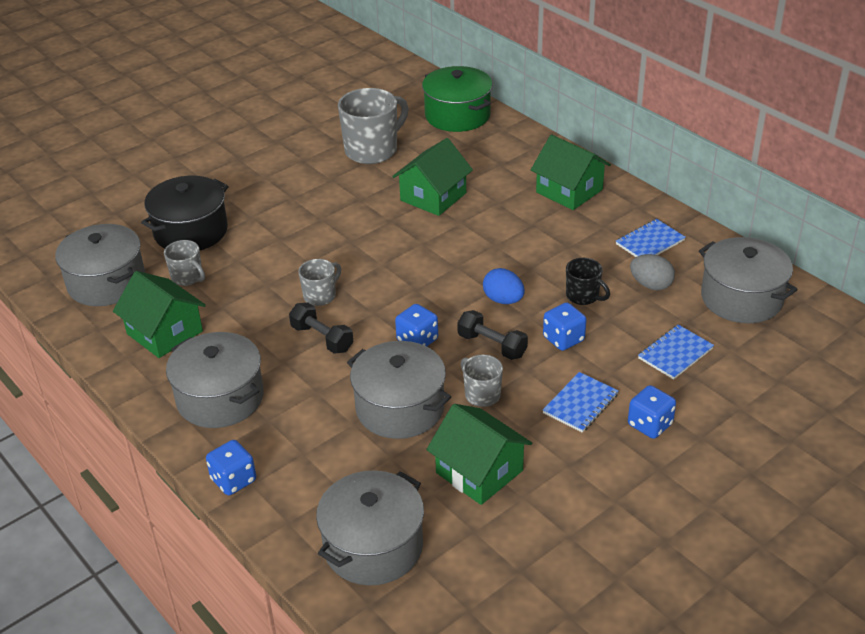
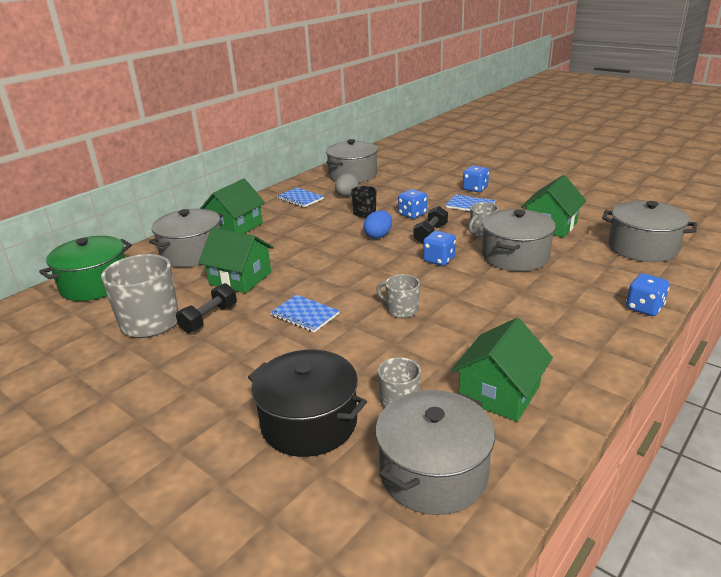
camera: 100 degrees left, 10 degrees down
(220, 398) = (564, 335): grey pot -> grey pot (192, 253)
(322, 338) = (458, 299): black dumbbell -> black dumbbell (209, 318)
(675, 353) = (410, 187): blue notebook -> blue notebook (305, 315)

